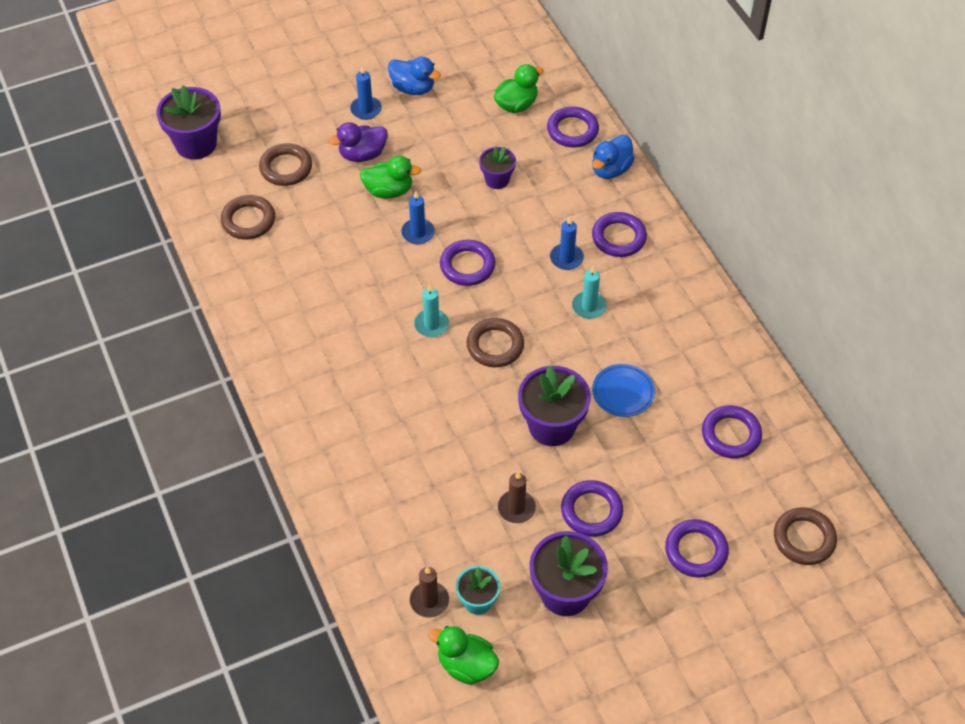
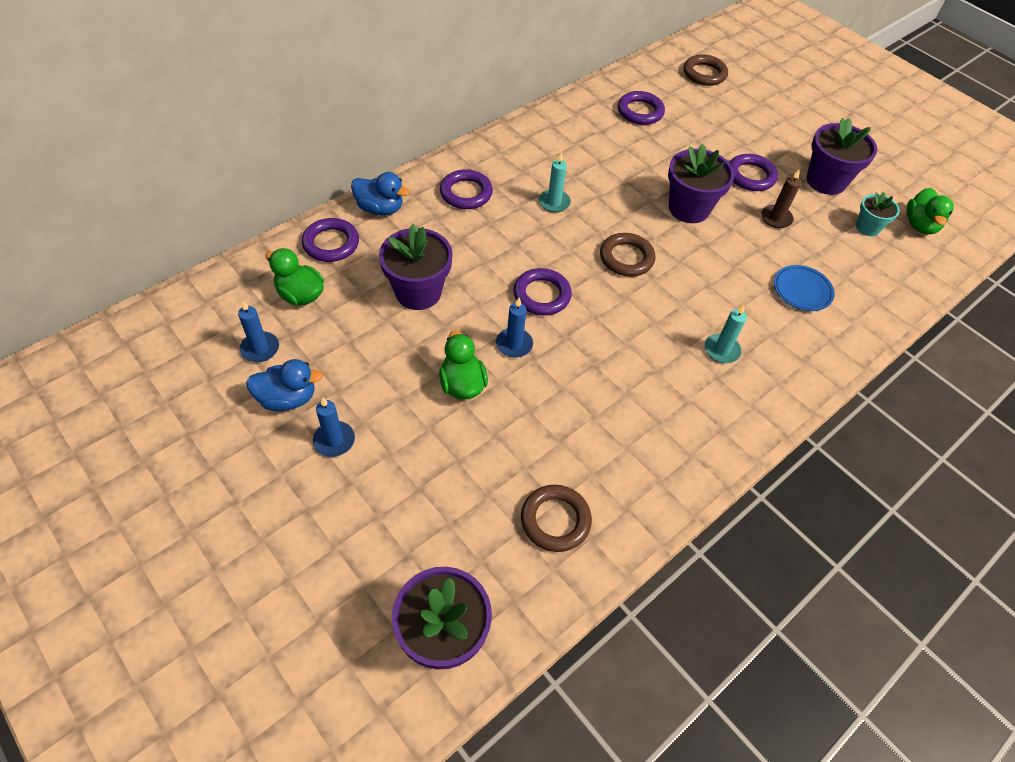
camera: 110 degrees left, 0 degrees up
(286, 168) = (456, 503): brown ring -> none
(362, 154) = (412, 425): purple duck -> none
(413, 88) = (287, 398): blue duck -> blue duck turned 75 degrees clockwise
(429, 601) = (888, 256): brown candle -> none
(431, 325) = (625, 309): turquoise candle -> turquoise candle (721, 350)
(497, 180) = (418, 292): purple flower pot -> purple flower pot, size x1.73
(566, 258) = (504, 224): blue candle -> blue candle (260, 348)
(623, 392) = (633, 171): blue plate -> blue plate (802, 290)
(696, 551) = (747, 121): purple ring -> none

